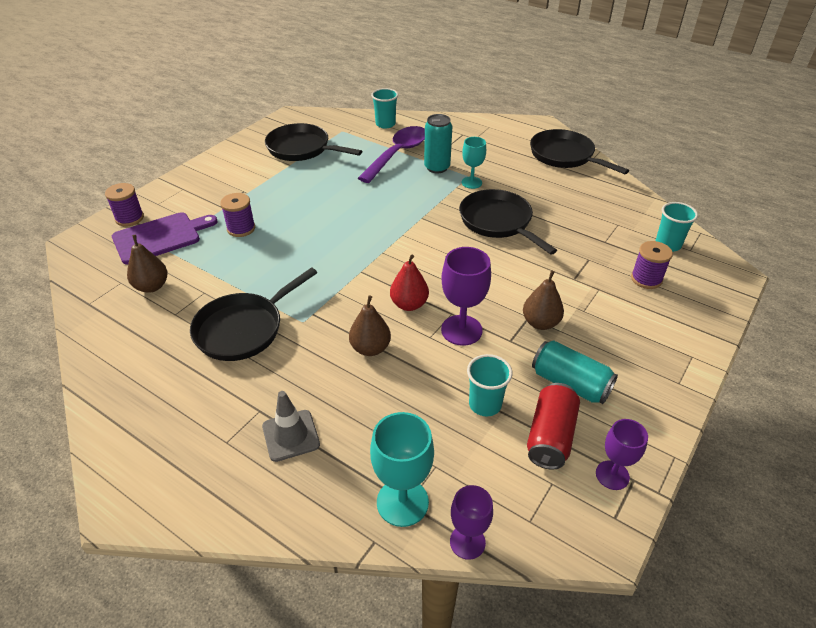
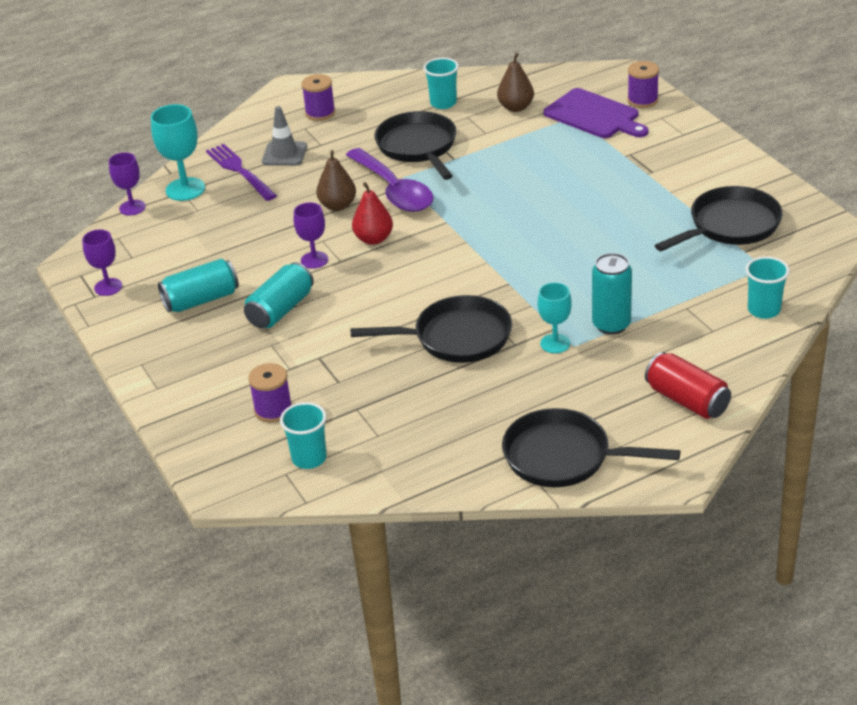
camera: 120 degrees right, 5 degrees down
(160, 237) = (594, 115): purple cutting board -> purple cutting board turned 45 degrees counterclockwise
(241, 229) = (575, 162): purple spool -> purple spool (320, 113)
(341, 464) = (239, 171): none -> purple fork
(397, 154) = (668, 300): purple spoon -> purple spoon (394, 190)
(461, 330) = (314, 260): purple goblet -> purple goblet, size x0.65
(485, 404) = (225, 248): turquoise cup -> turquoise cup (443, 103)
(540, 323) = (281, 310): brown pear -> turquoise can
(550, 436) = (167, 270): red can -> red can (687, 400)
(565, 156) = (564, 457): black pan -> black pan turned 150 degrees counterclockwise

